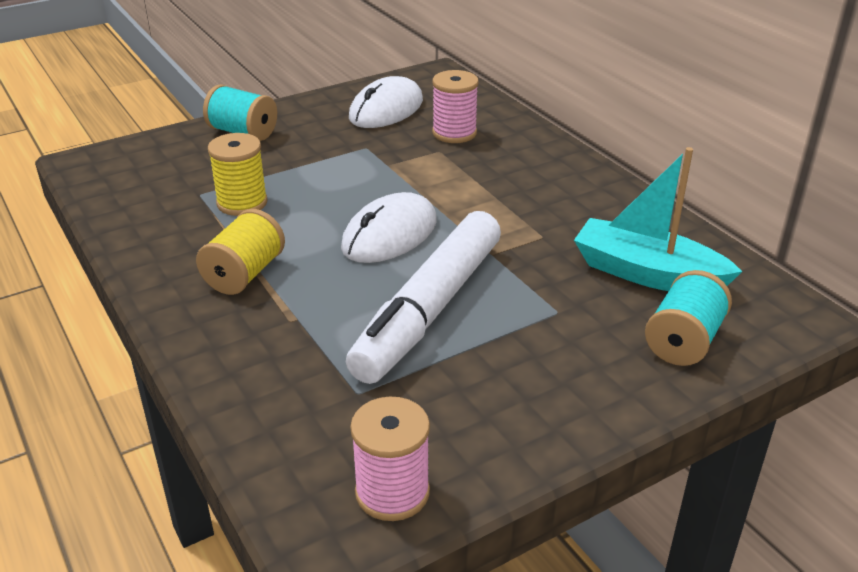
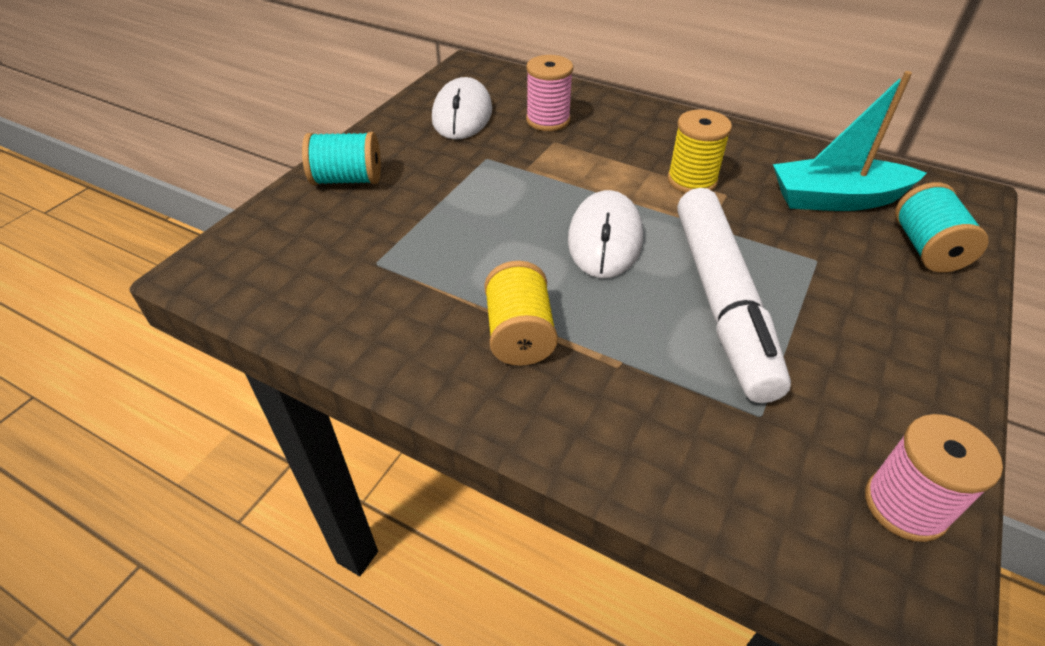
camera: 30 degrees left, 10 degrees up
(242, 203) = (431, 257): yellow spool -> yellow spool (692, 180)

